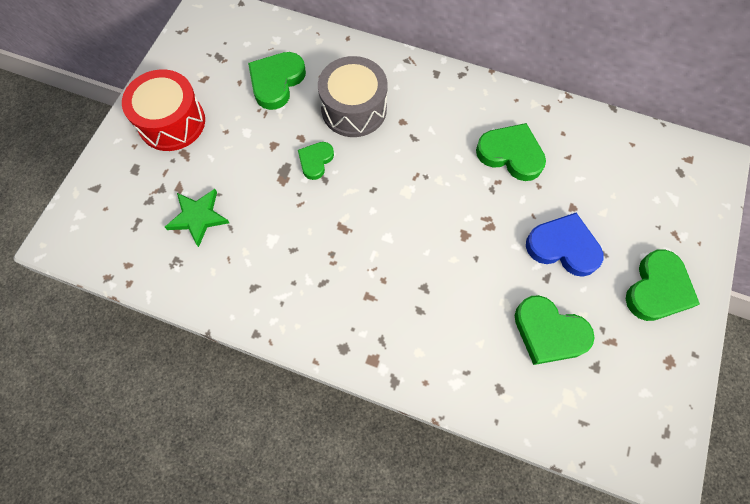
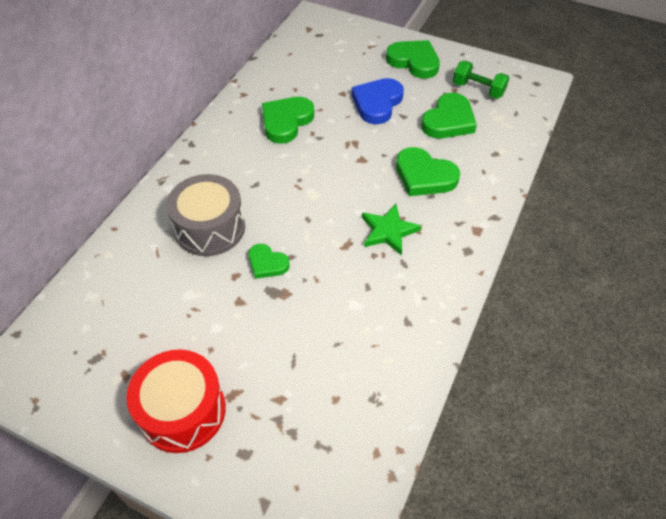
camera: 85 degrees left, 15 degrees down
(198, 217) = (321, 376): green star -> green star (388, 231)
(276, 82) = (154, 296): green heart -> green heart (424, 176)
(620, 373) = (478, 89): none -> green dumbbell

